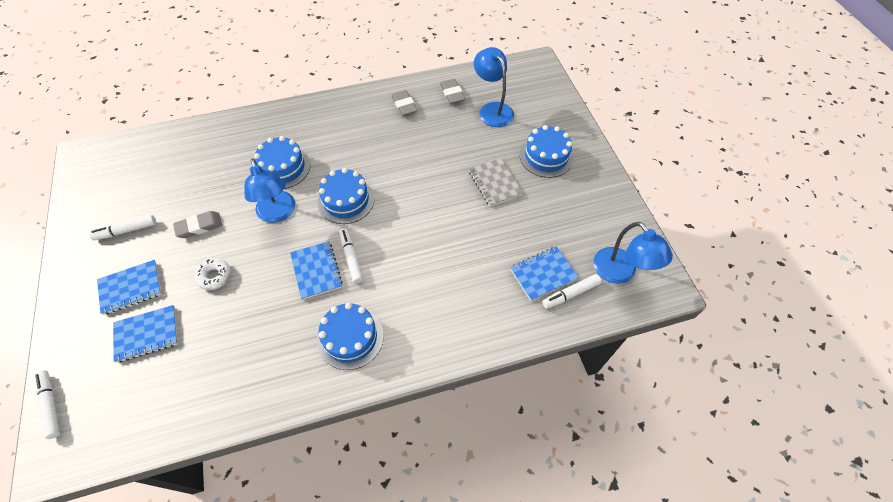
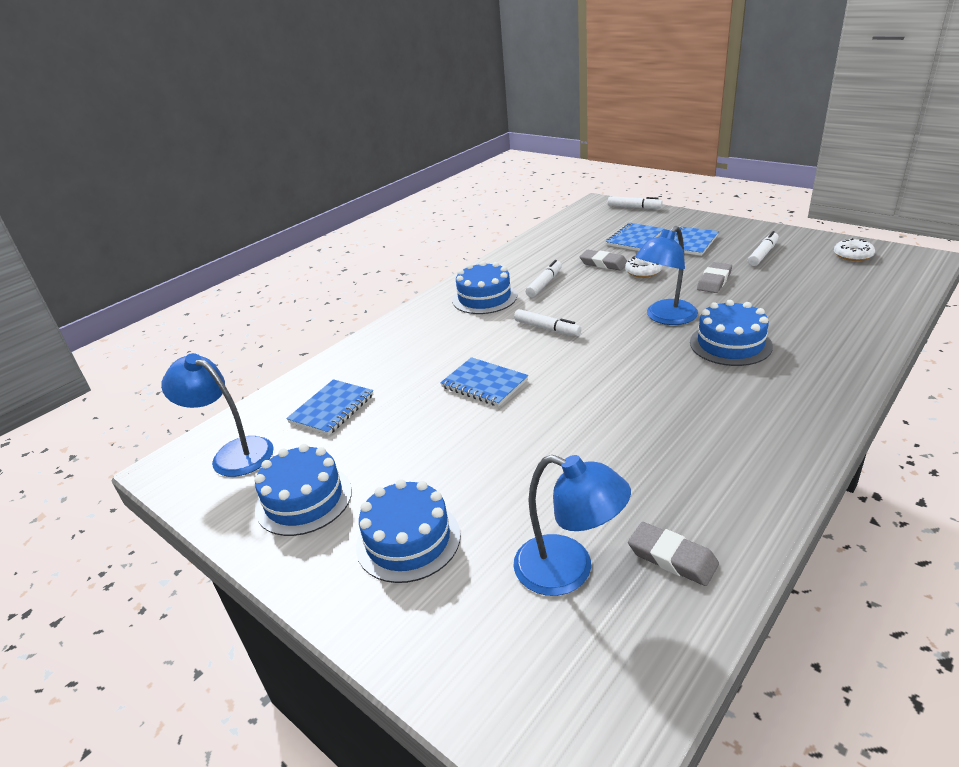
camera: 150 degrees right, 25 degrees down
(95, 186) = (853, 255): none -> white donut
(278, 213) = (665, 317): blue lamp -> blue lamp turned 75 degrees counterclockwise
(316, 271) = (566, 309): blue notebook -> blue notebook (484, 384)
(346, 200) = (617, 356): blue cake -> blue cake (304, 499)
(404, 105) = (716, 488): grey eraser -> grey eraser (603, 263)
(495, 183) = (460, 461): grey notebook -> none
(571, 294) = (291, 409): white marker -> white marker (544, 284)

